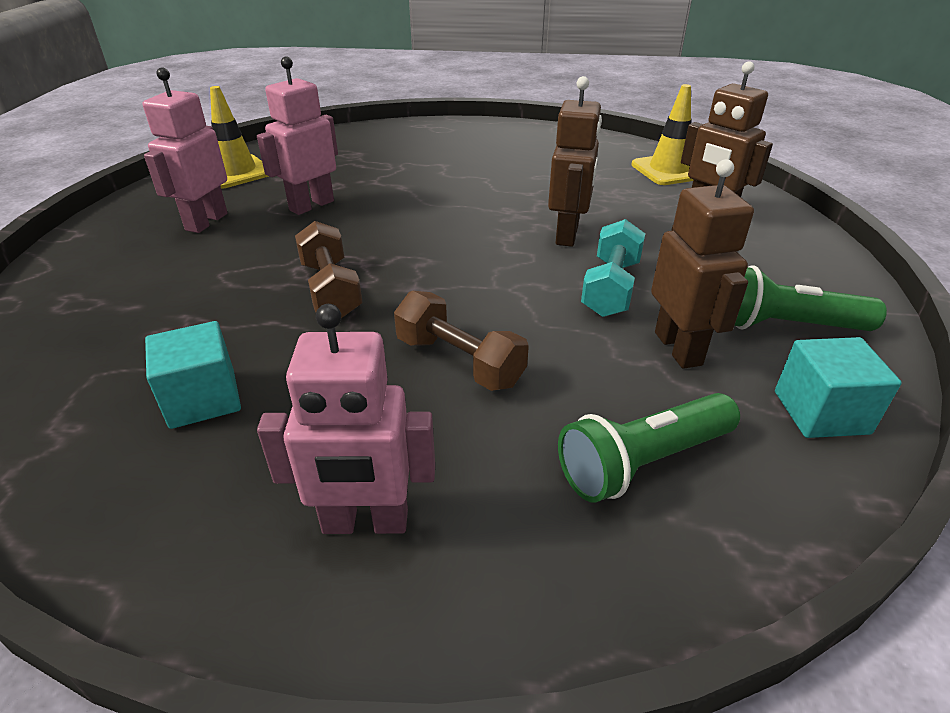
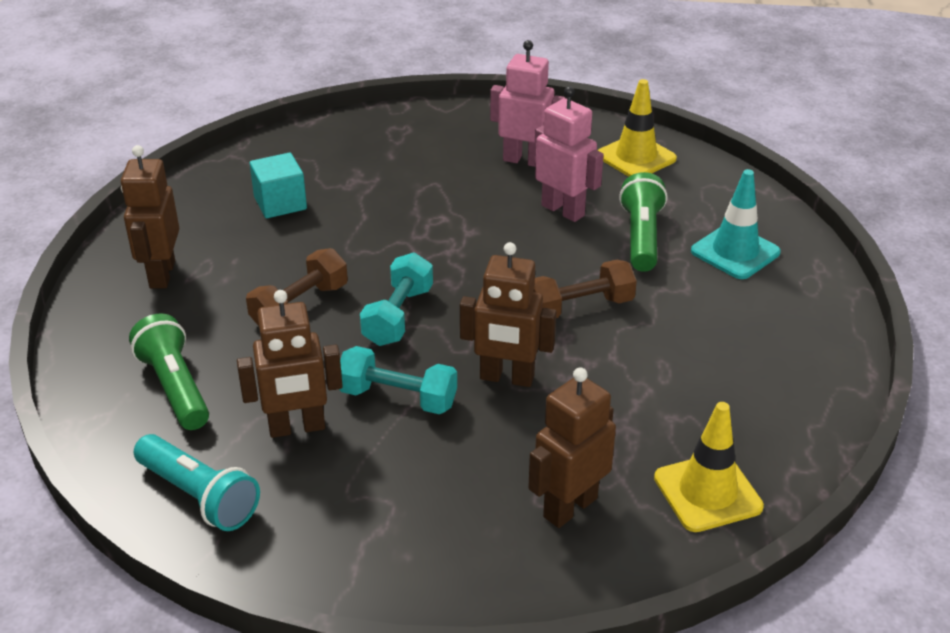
camera: 90 degrees right, 0 degrees up
(331, 289) = (406, 238): brown dumbbell -> brown dumbbell (579, 307)
(365, 522) = (161, 274): pink robot -> brown robot
(397, 146) = (735, 252): none -> turquoise traffic cone
(479, 291) = (398, 316): none -> turquoise dumbbell
(785, 326) = (320, 509): green flashlight -> green flashlight (641, 237)
(821, 412) = (199, 496): turquoise cube -> turquoise flashlight

